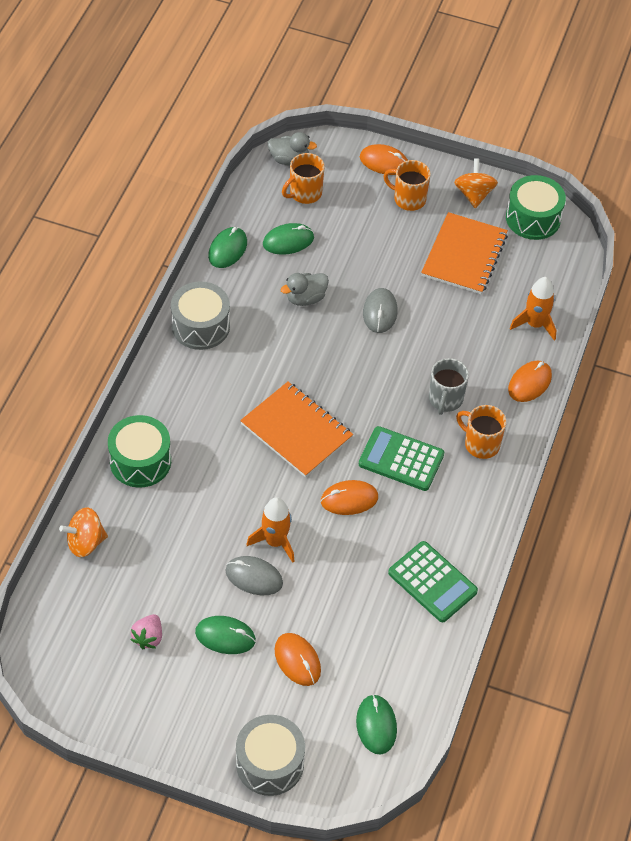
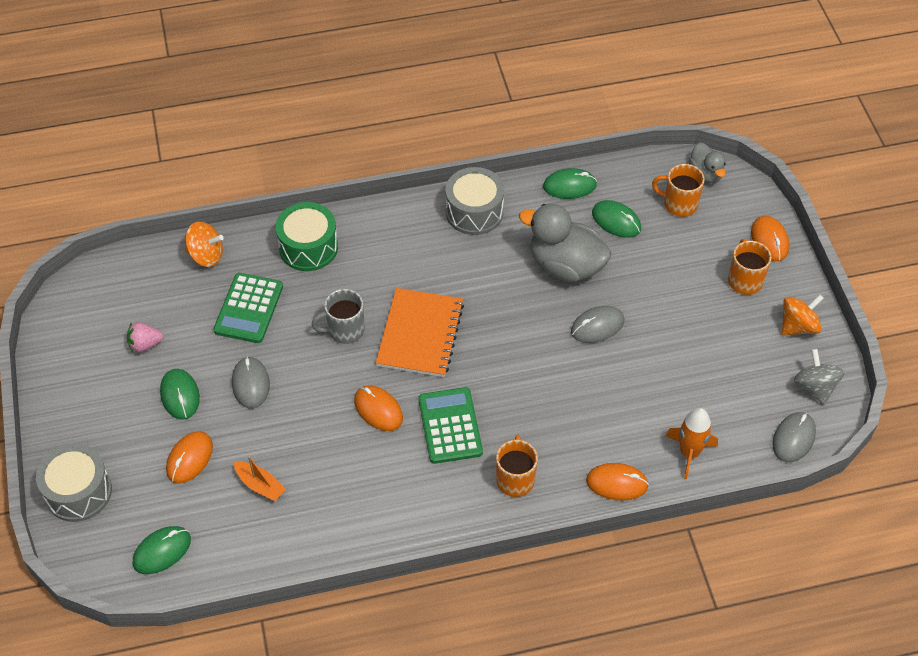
camera: 60 degrees right, 0 degrees up
(85, 542) = (206, 256): orange spinning top -> orange spinning top turned 150 degrees clockwise
(275, 542) = (296, 380): orange rocket -> none
(305, 298) = (565, 265): grey duck -> grey duck, size x1.80
(362, 621) = (260, 485): none -> orange boat
(432, 582) = (337, 518): green calculator -> green calculator (249, 309)
(445, 399) = (542, 426): grey mug -> grey mug (345, 330)
(464, 255) = (719, 355): orange notebook -> none
(533, 218) = (815, 387): green drum -> grey spinning top
(566, 257) = (793, 438): none -> grey mouse

